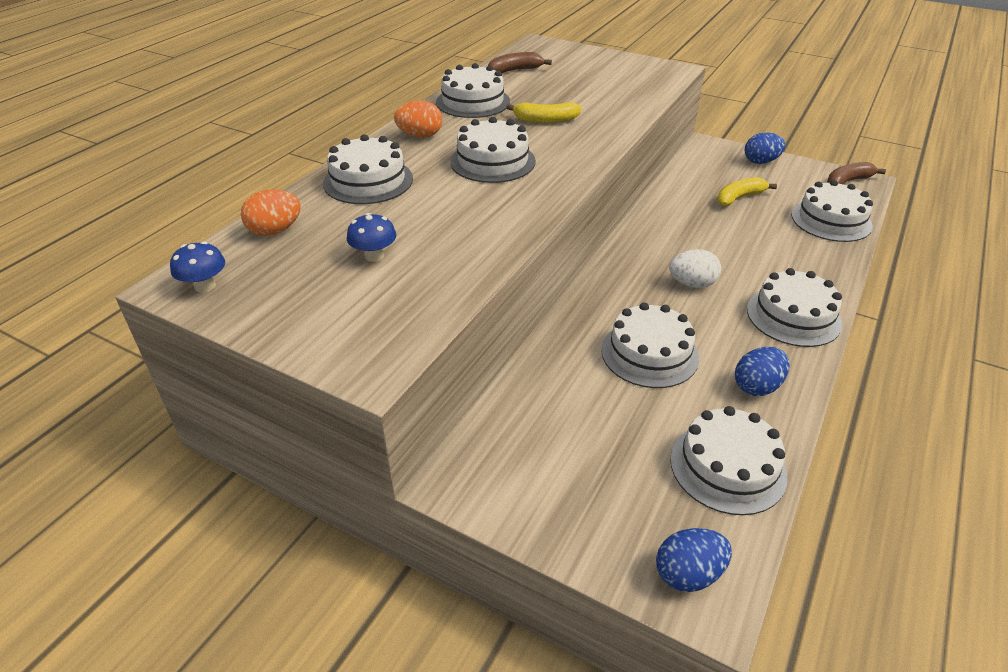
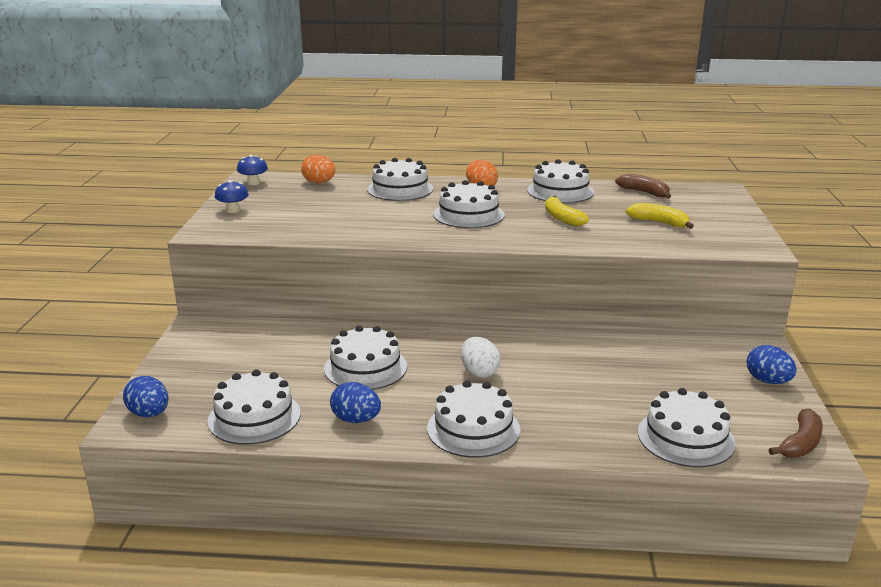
camera: 65 degrees right, 15 degrees down
(374, 256) = (312, 209): blue mushroom -> blue mushroom (233, 210)
(739, 198) = (665, 377): yellow banana -> yellow banana (659, 223)
(848, 181) = (800, 443): brown banana -> brown banana turned 90 degrees clockwise

